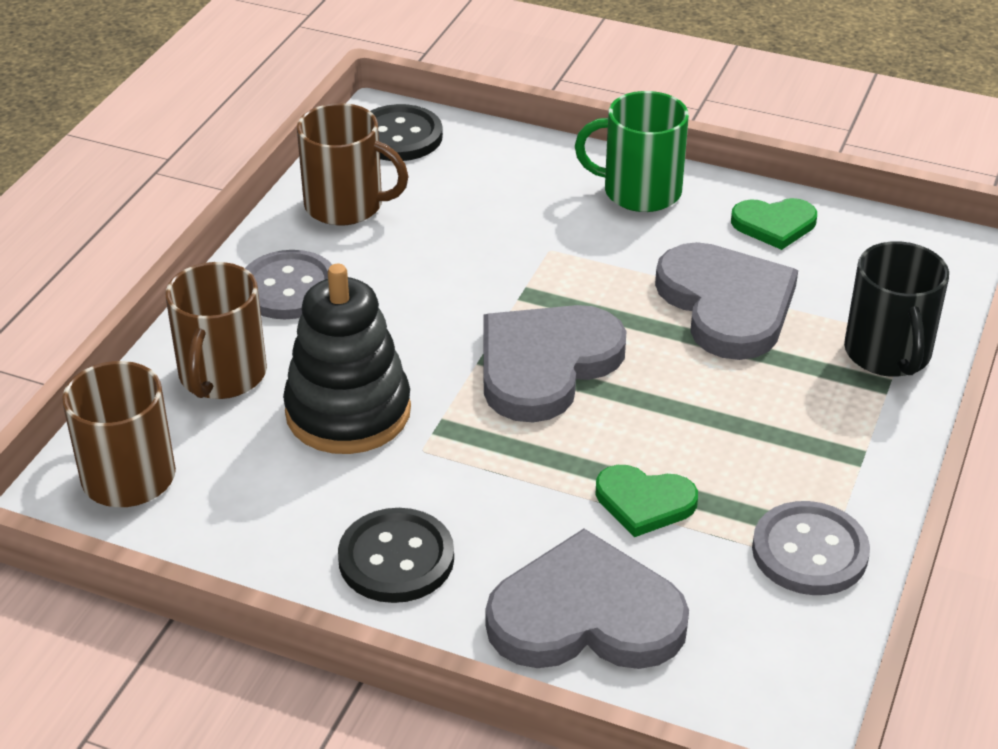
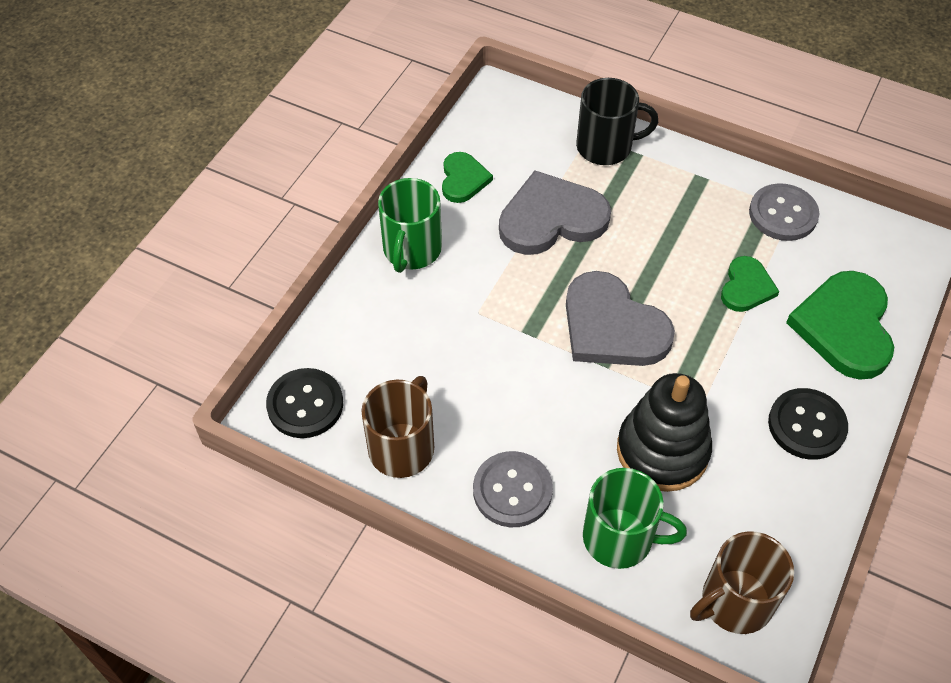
camera: 85 degrees left, 15 degrees up
(222, 375) = (620, 538): brown mug -> green mug
(586, 615) = (844, 327): grey heart -> green heart

